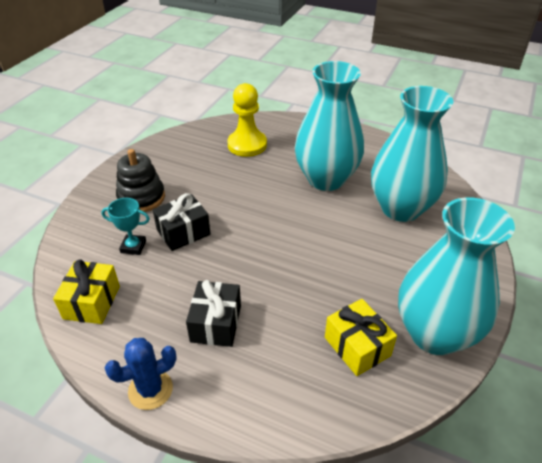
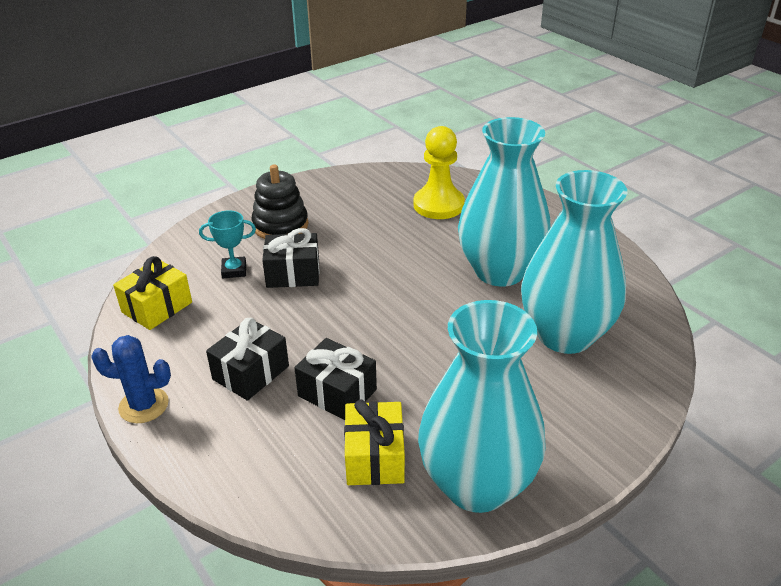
camera: 30 degrees right, 5 degrees down
(133, 247) = (234, 270): turquoise trophy -> turquoise trophy turned 45 degrees counterclockwise
(292, 311) = (337, 393): none -> black gift

